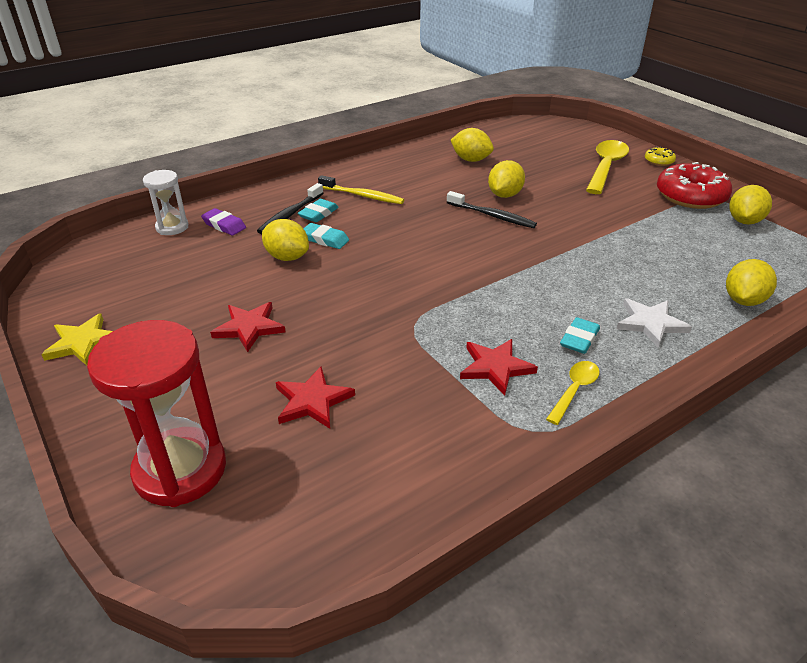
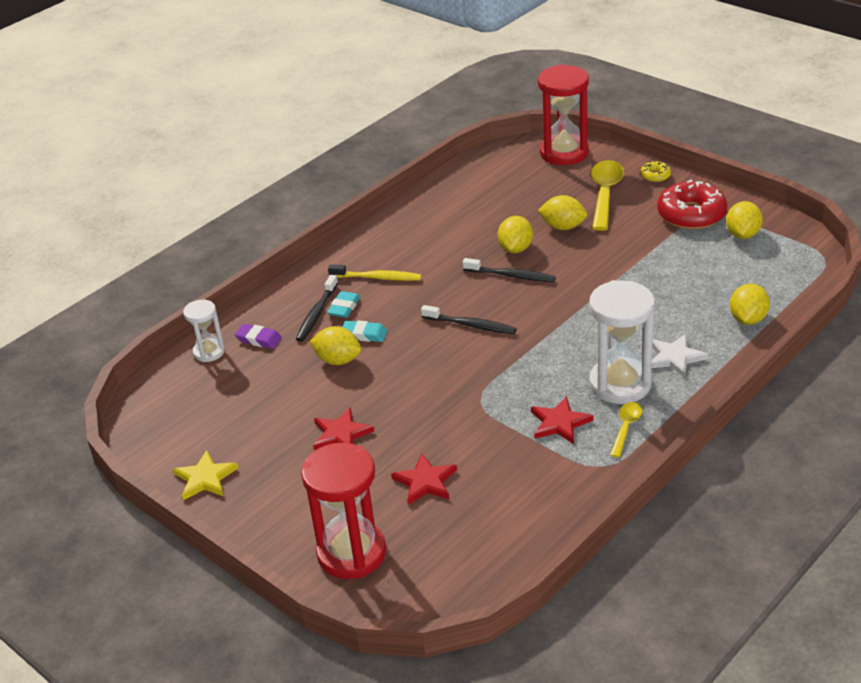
camera: 10 degrees left, 0 degrees up
(434, 251) = (471, 325): none -> black toothbrush
(471, 160) = (468, 211): yellow lemon -> yellow lemon (563, 227)
(575, 132) = (564, 153): none -> red hourglass
(579, 339) = (620, 384): turquoise eraser -> white hourglass

